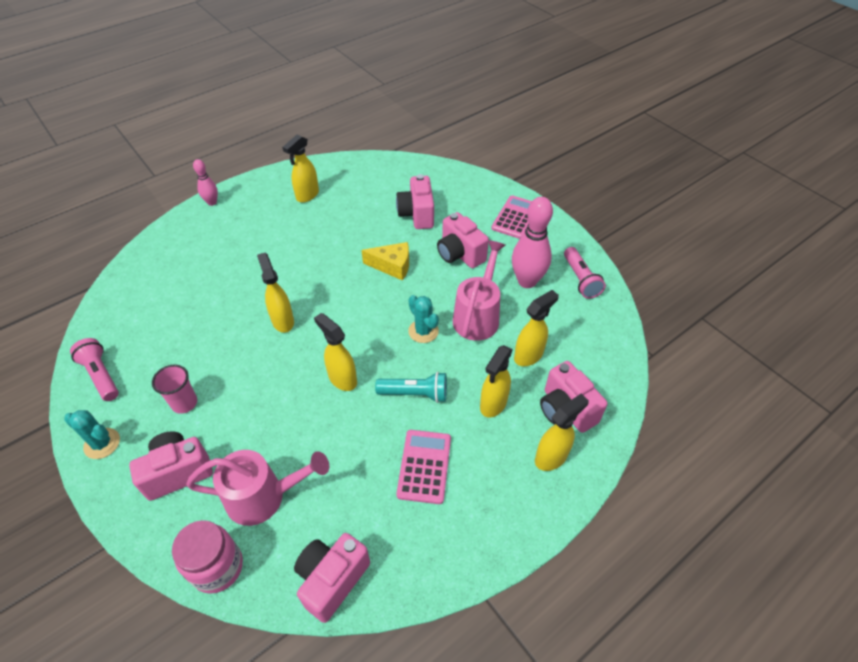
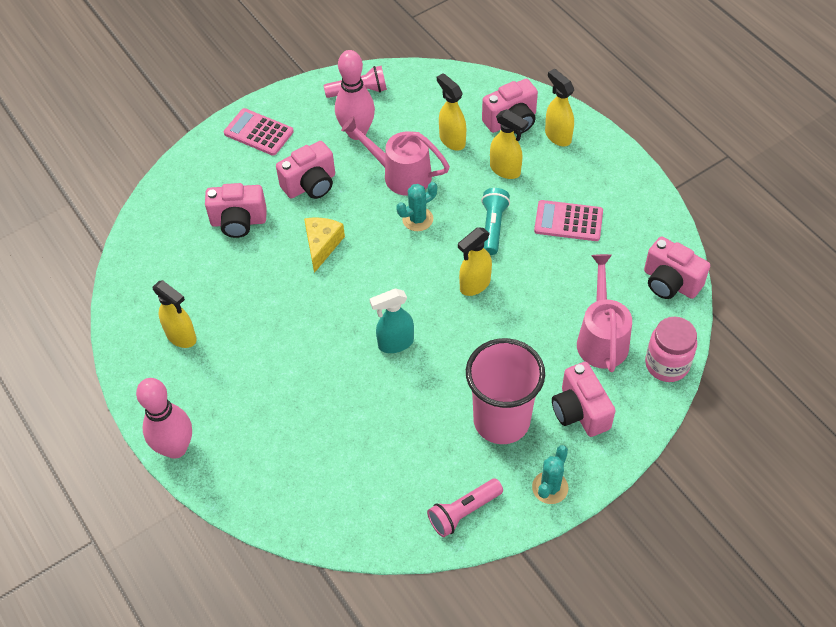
camera: 85 degrees left, 5 degrees up
(184, 403) = (501, 420): pink cup -> pink cup, size x2.10
(212, 202) = (175, 448): pink bowling pin -> pink bowling pin, size x1.84
(283, 321) = (395, 343): yellow spray bottle -> turquoise spray bottle

